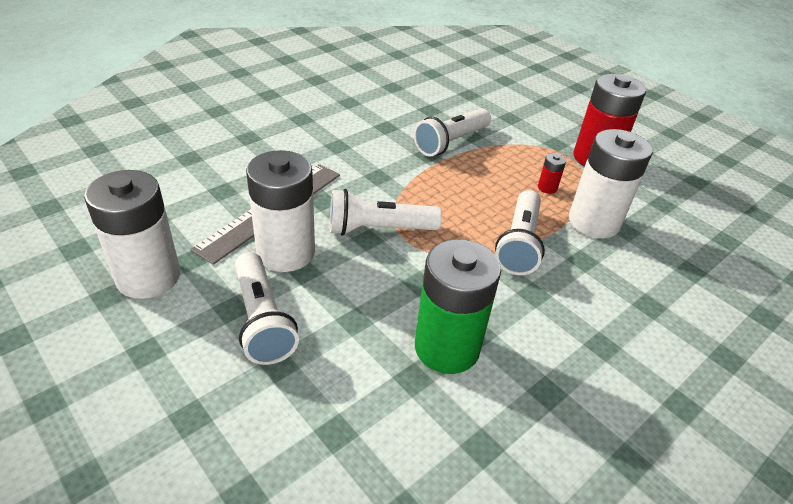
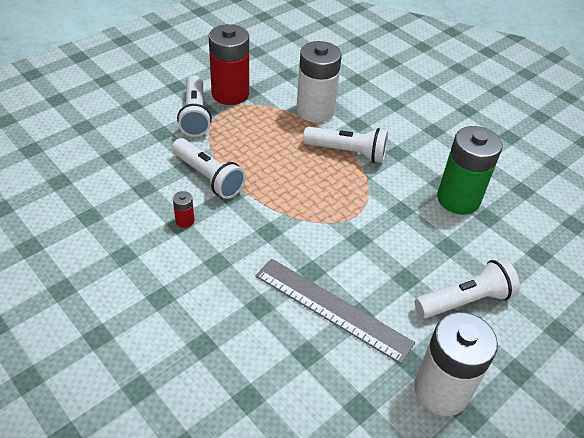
camera: 90 degrees left, 5 degrees up
(286, 252) = (387, 292): white battery -> none
(379, 229) = (345, 231): white flashlight -> white flashlight (195, 115)
(547, 188) = (275, 127): red battery -> red battery (185, 221)

